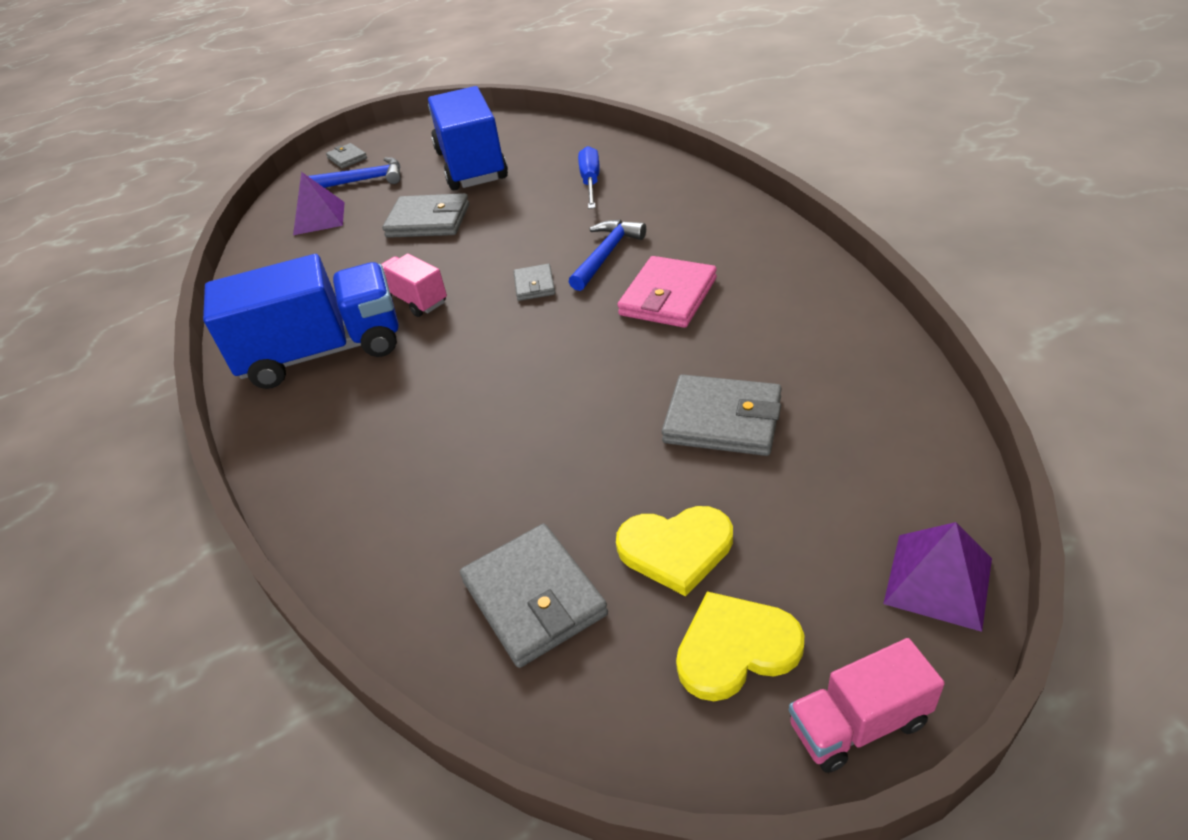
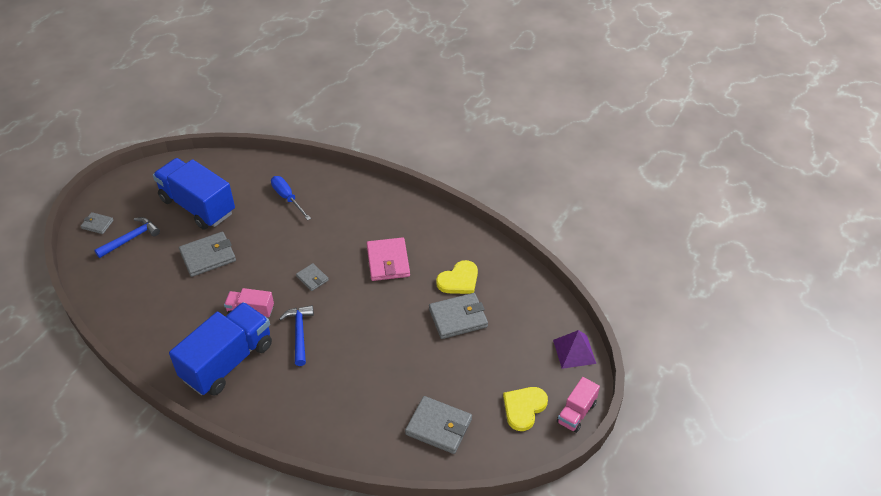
camera: 40 degrees left, 5 degrees up
(319, 218) = (128, 277): purple pyramid -> none
(606, 255) = (336, 246): blue hammer -> blue hammer (299, 333)
(676, 549) = (478, 382): yellow heart -> yellow heart (459, 280)

